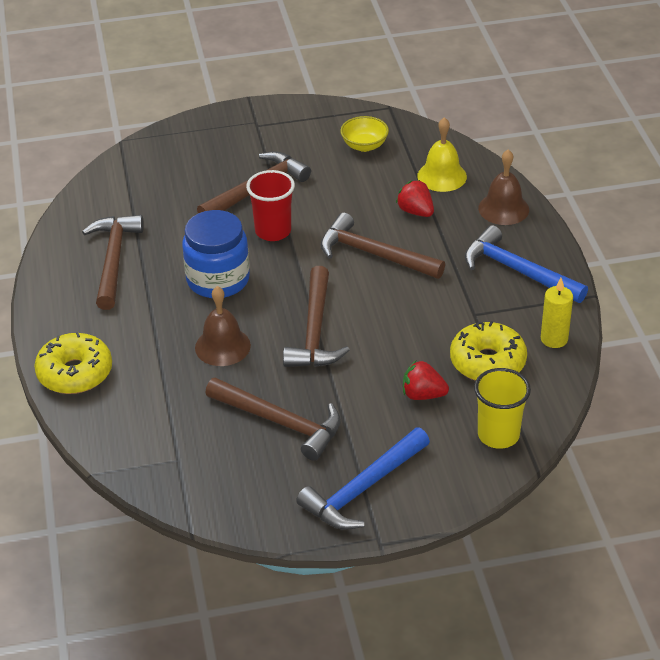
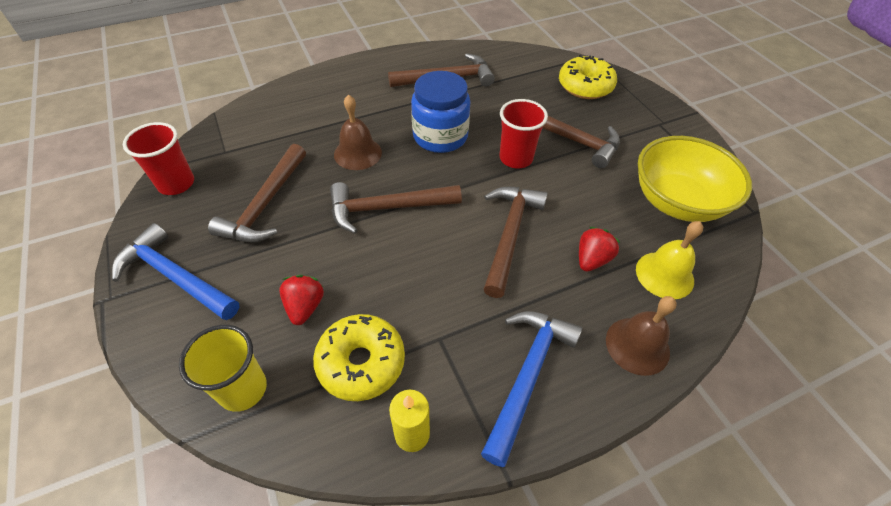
camera: 75 degrees right, 10 degrees up
(75, 373) = (318, 84): yellow donut -> yellow donut (585, 86)
(221, 499) = (176, 184): none -> red cup
(364, 145) = (677, 201): yellow bowl -> yellow bowl, size x2.03

